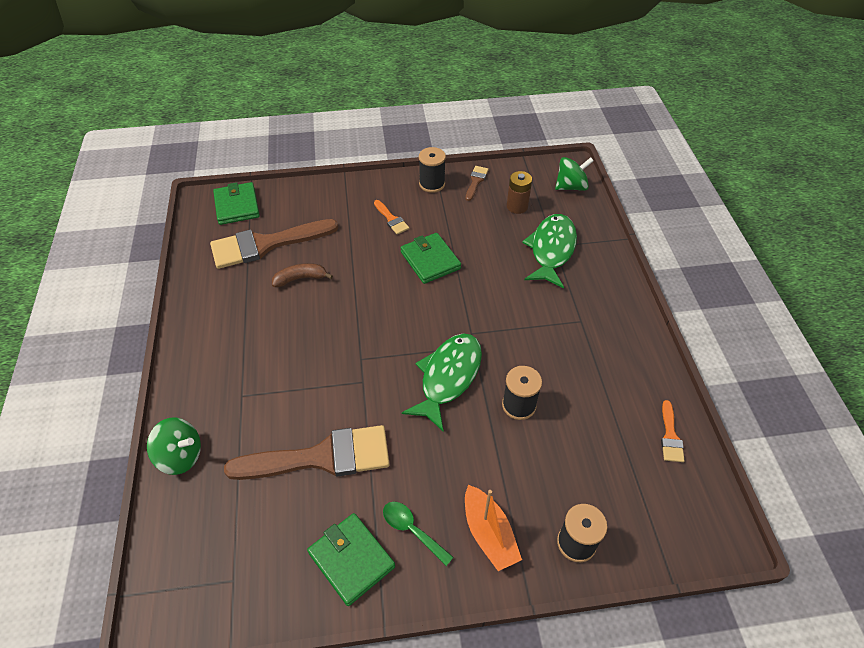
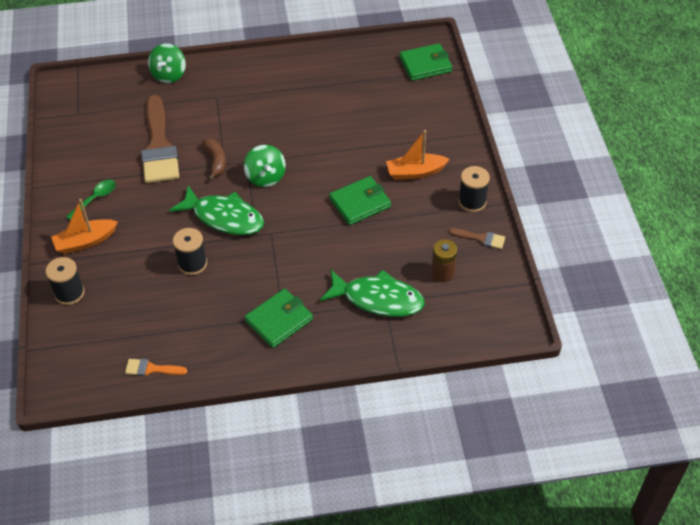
camera: 90 degrees right, 0 degrees up
(266, 244) = (376, 90): brown brush -> none
(300, 278) = (335, 116): brown banana -> brown banana (216, 161)
(351, 560) = (80, 168): green wallet -> green wallet (279, 320)
(391, 219) = (415, 172): orange brush -> orange boat
(571, 186) = (481, 325): green spinning top -> green spinning top (265, 177)

